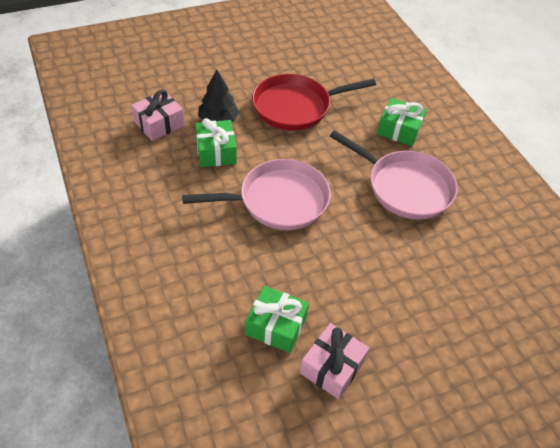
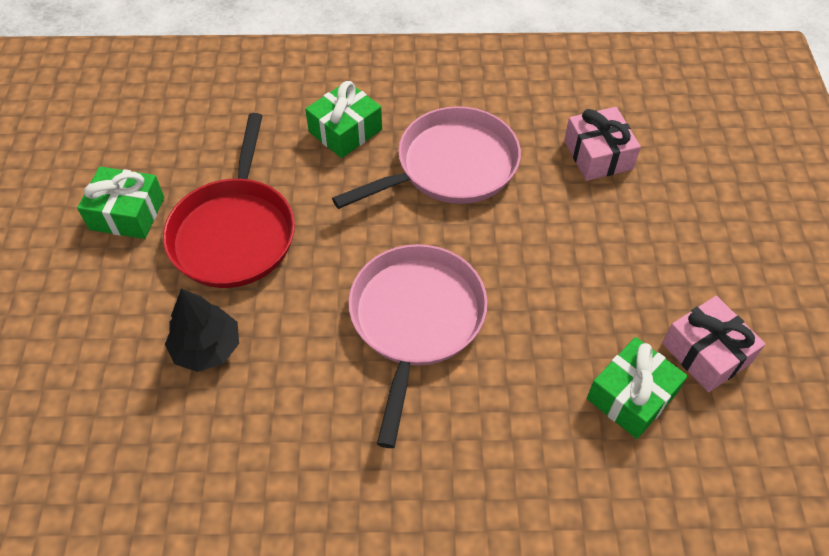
camera: 65 degrees left, 5 degrees up
(159, 124) = (167, 443): pink gift -> pink gift (598, 155)
(216, 151) = (277, 373): green gift -> green gift (127, 213)

